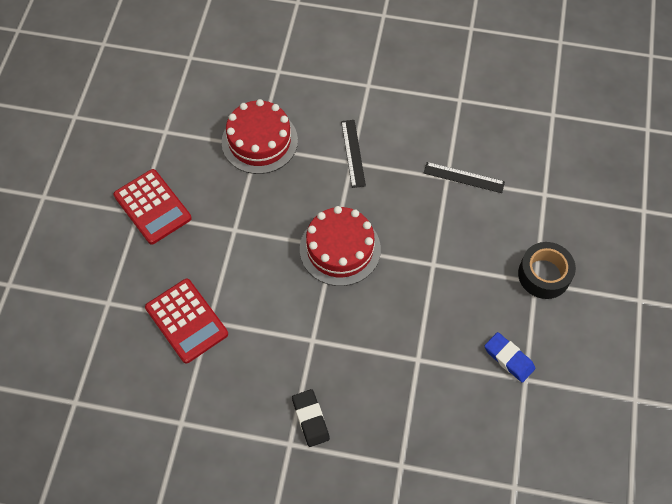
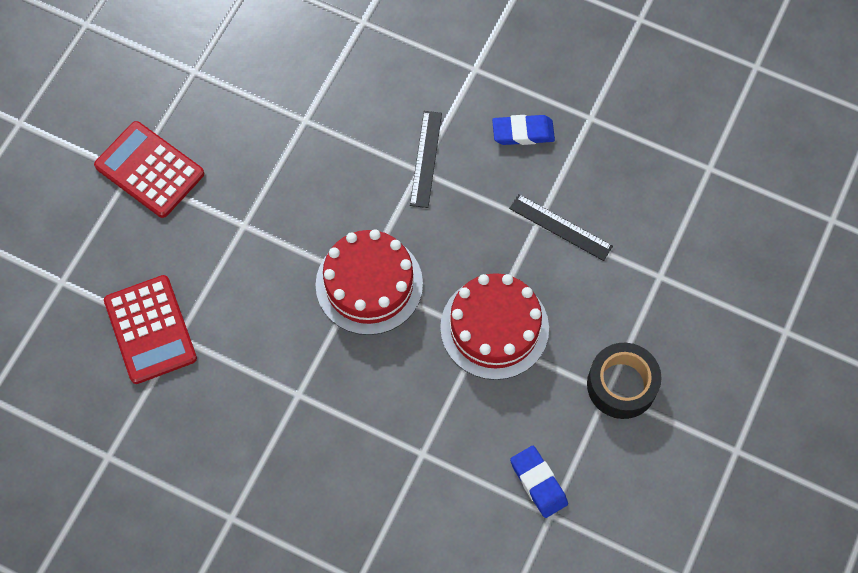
camera: 15 degrees right, 5 degrees up
(152, 207) = (150, 170): red calculator -> red calculator turned 150 degrees clockwise
(259, 141) = (310, 113): red cake -> red cake (494, 327)
(310, 419) = (265, 494): black eraser -> none
(416, 120) = (523, 132): none -> blue eraser

